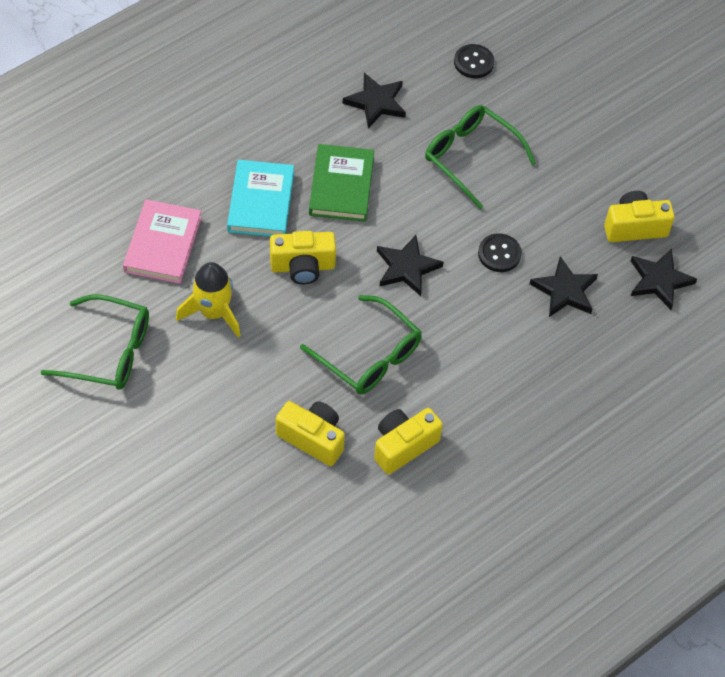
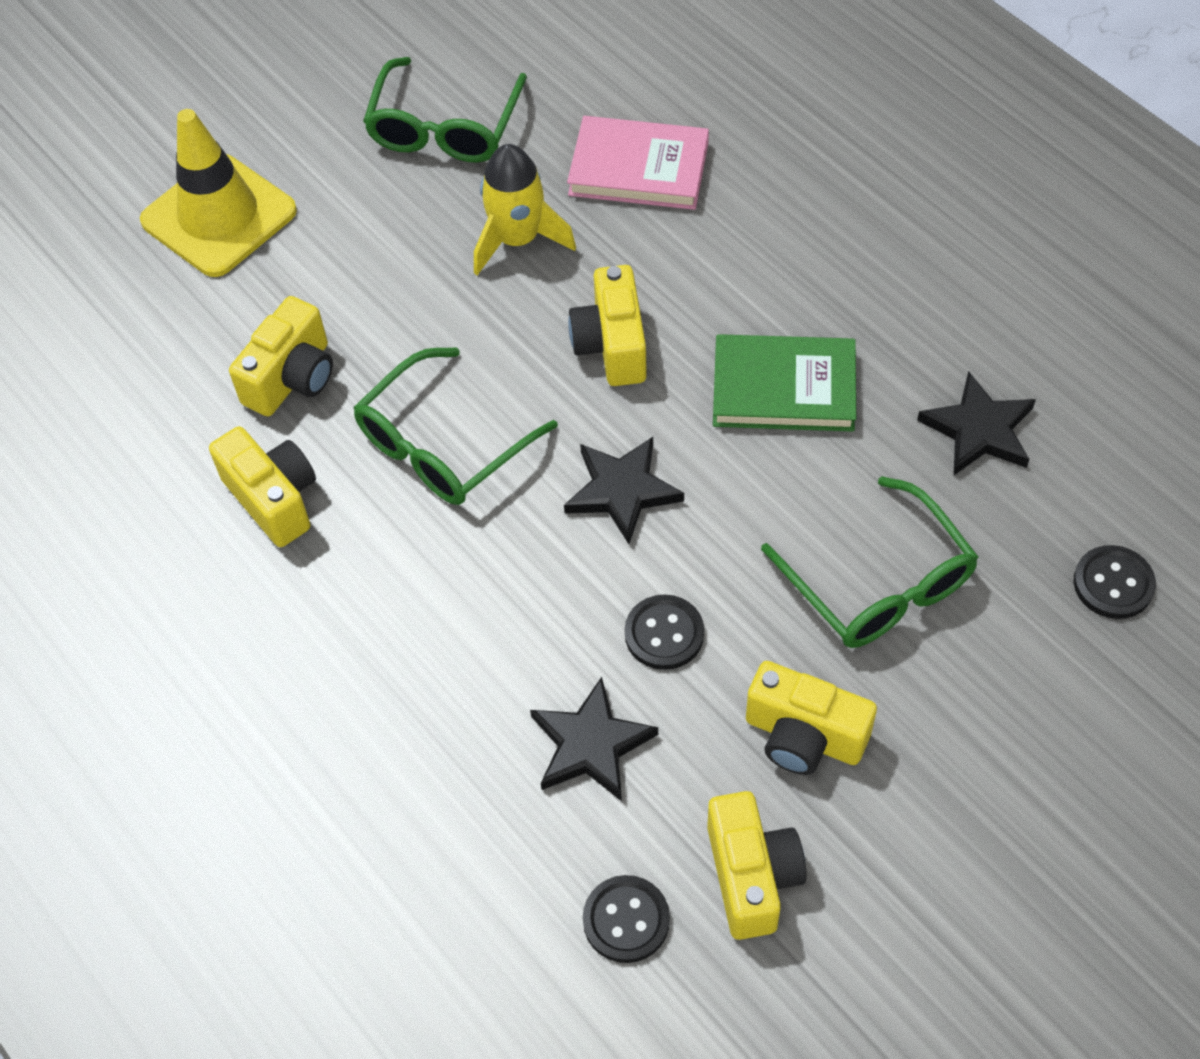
camera: 95 degrees right, 0 degrees up
(169, 488) = (219, 216): none -> yellow traffic cone
(261, 202) = (735, 282): turquoise book -> none
(471, 157) = (879, 583): green glasses -> green glasses turned 105 degrees clockwise
(559, 199) = (803, 736): none -> yellow camera
(659, 280) = (626, 920): black star -> black button

